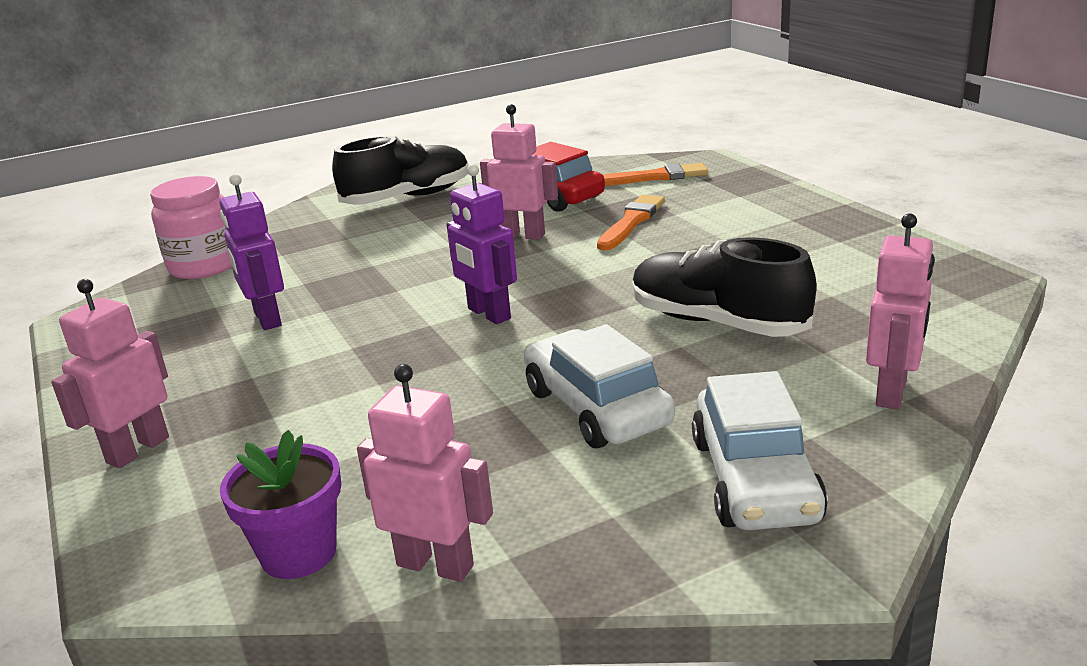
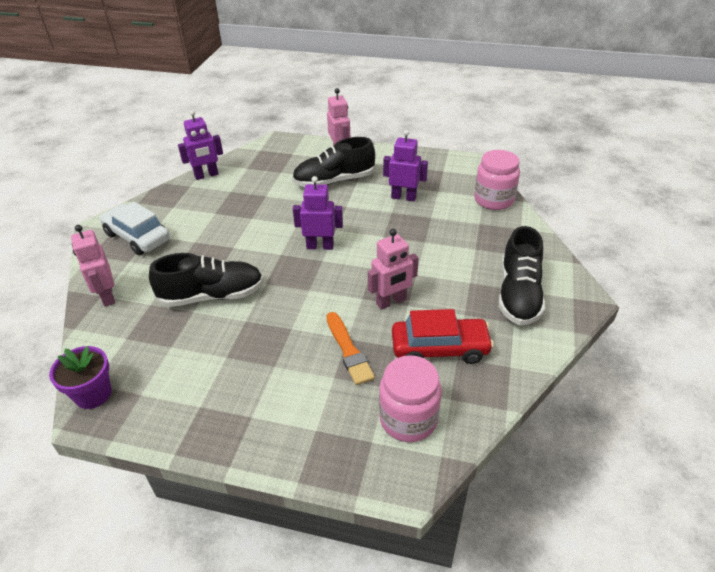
camera: 130 degrees right, 15 degrees up
(276, 395) = (334, 181): none -> black shoe
(298, 553) = (246, 161): purple flower pot -> purple flower pot (93, 394)
(435, 565) = (206, 175): pink robot -> purple robot
(596, 408) = (217, 232): white car -> none
(653, 177) = (408, 419): orange brush -> pink jar

